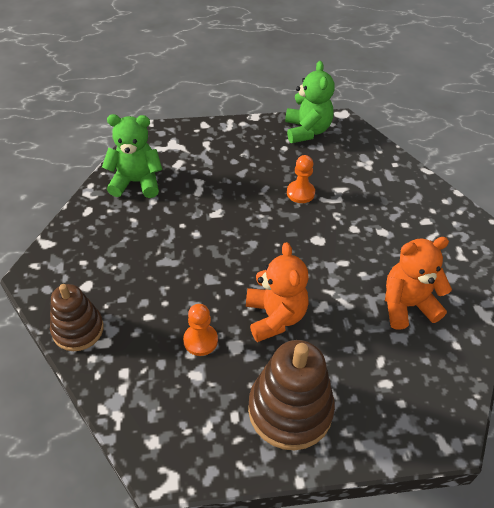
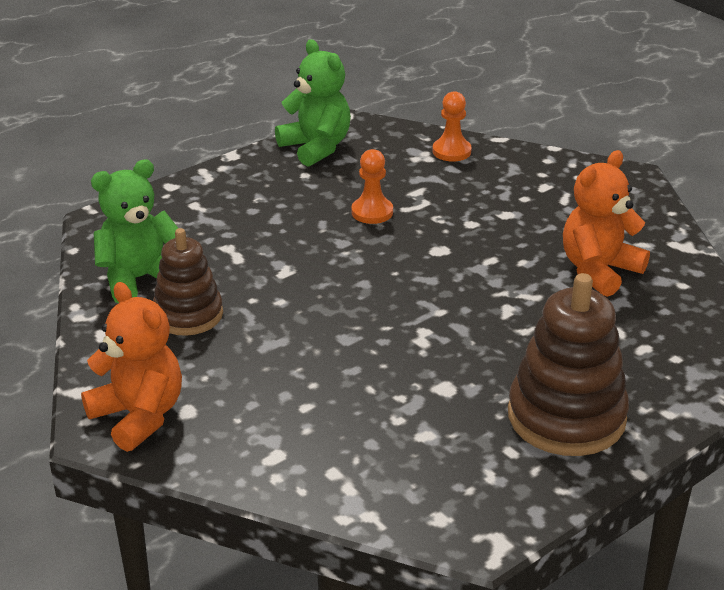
camera: 30 degrees left, 15 degrees down
(78, 329) = (225, 458): brown stacking toy -> brown stacking toy (188, 315)
(200, 340) = (397, 401): orange pawn -> orange pawn (451, 151)
(275, 317) = (463, 341): orange teddy bear -> orange teddy bear (139, 416)

